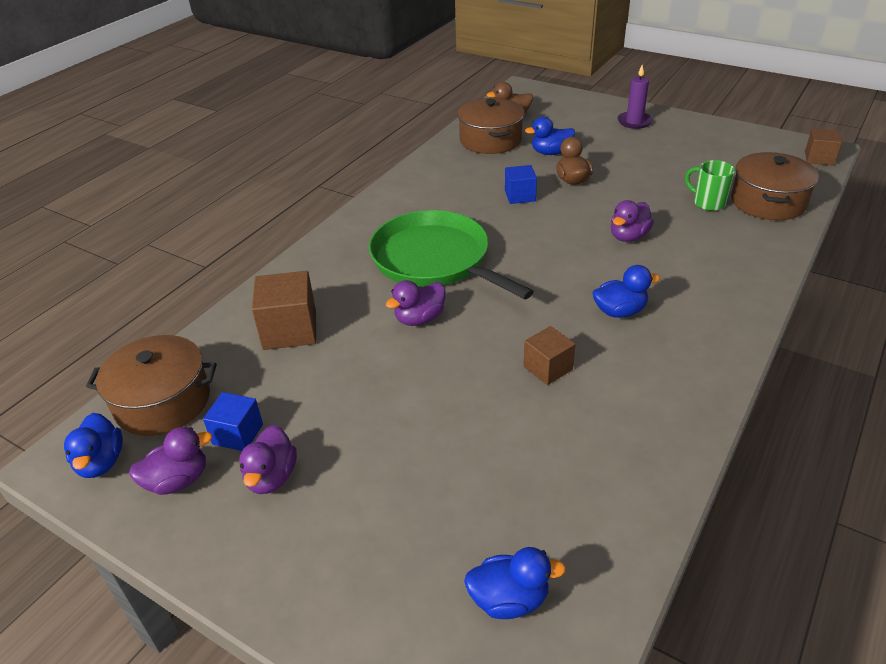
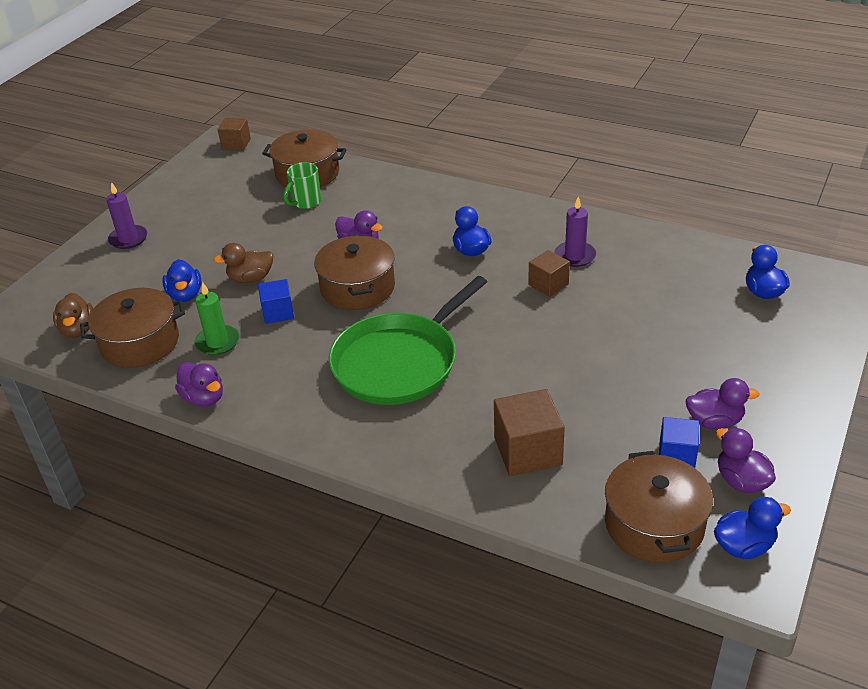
camera: 95 degrees left, 0 degrees up
(419, 319) = (496, 362): purple duck -> purple duck (204, 398)
(484, 171) = (217, 342): none -> green candle
(553, 236) = (357, 288): none -> brown pot
(608, 398) = (575, 256): none -> purple candle

